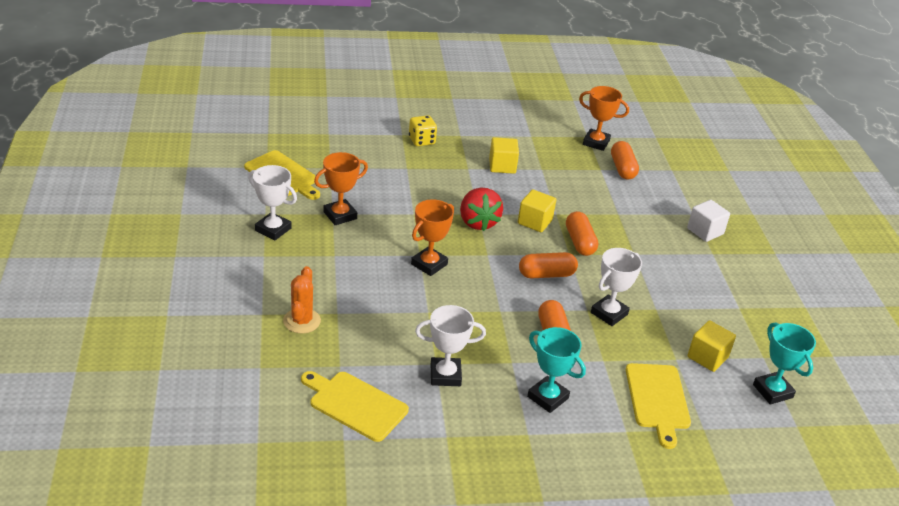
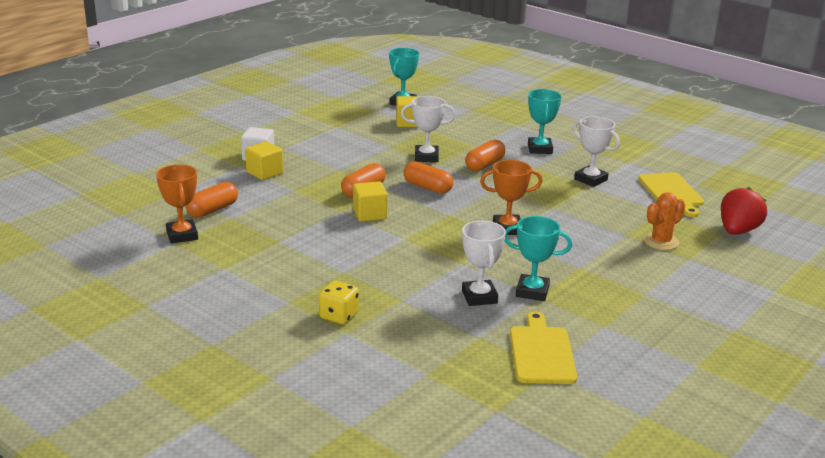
camera: 130 degrees left, 10 degrees down
(273, 229) = (613, 309): white trophy -> white trophy (479, 297)
(340, 215) = (532, 291): orange trophy -> turquoise trophy
(478, 222) = (417, 234): red strawberry -> red strawberry (738, 231)
(502, 166) = (309, 259): yellow cube -> yellow cube (264, 173)
(657, 399) = (475, 125): yellow cutting board -> none

